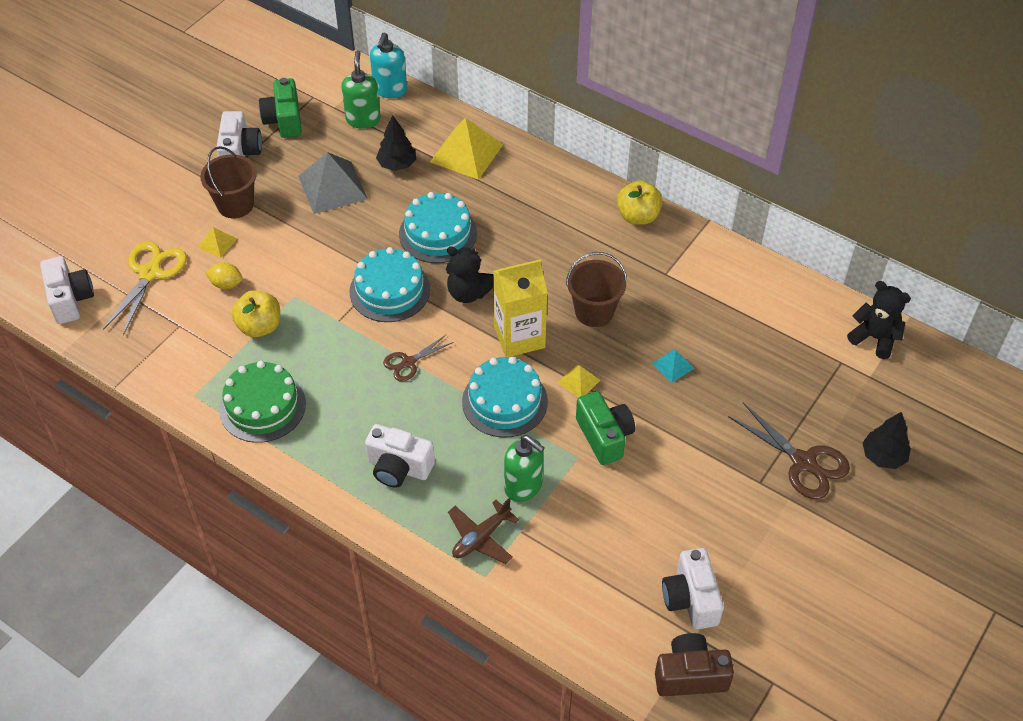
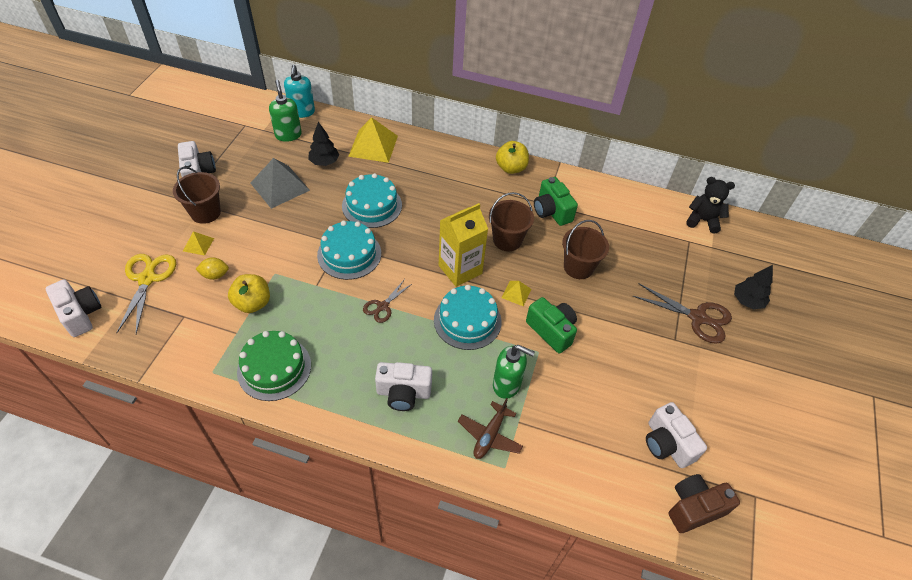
camera: 20 degrees left, 0 degrees up
(284, 120) = (227, 145): green camera -> green camera (551, 211)
(468, 293) = (410, 244): black teddy bear -> none
(673, 365) = (578, 267): turquoise pyramid -> brown bucket

